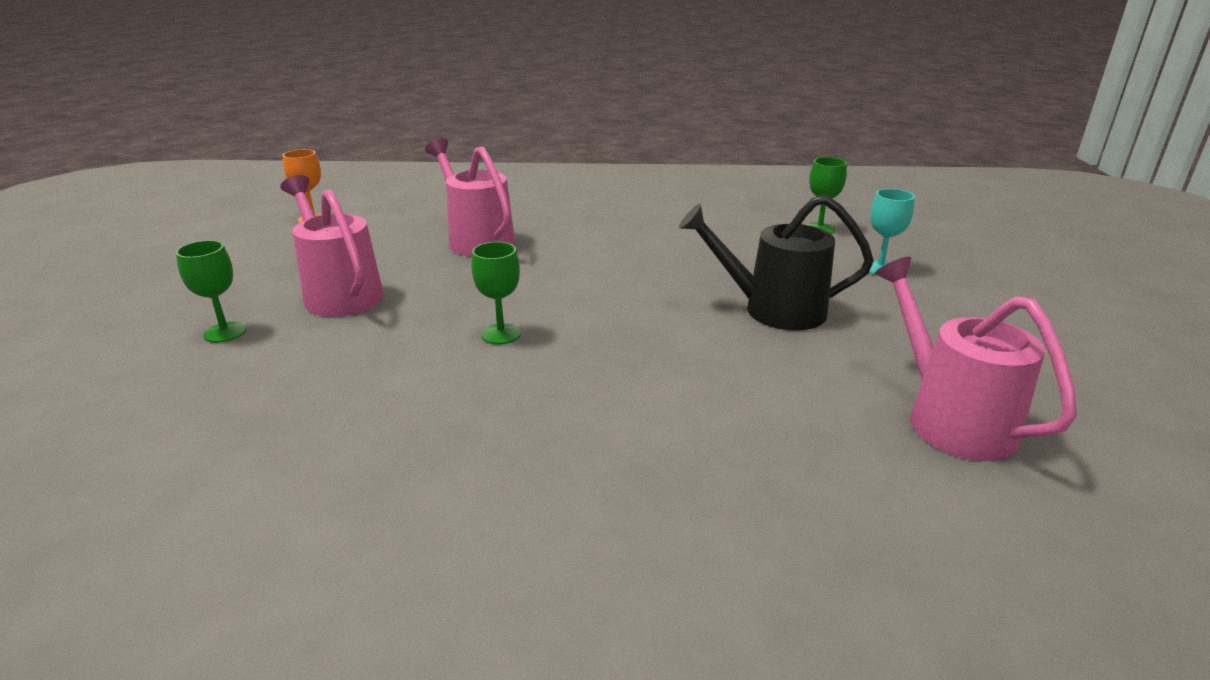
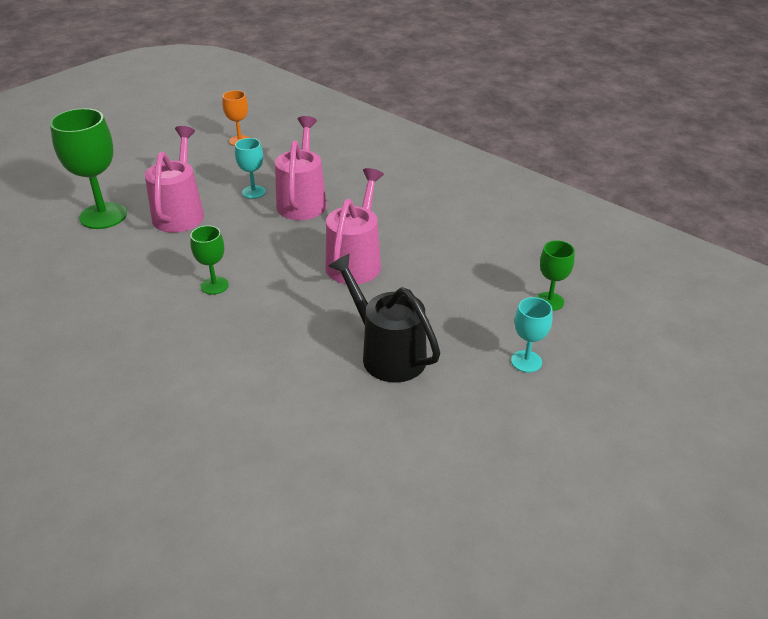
camera: 40 degrees right, 10 degrees up
(225, 332) = (103, 216): green goblet -> green goblet, size x1.86
(406, 250) = (253, 192): none -> turquoise goblet
(949, 418) = (351, 490): pink watering can -> pink watering can (356, 261)

